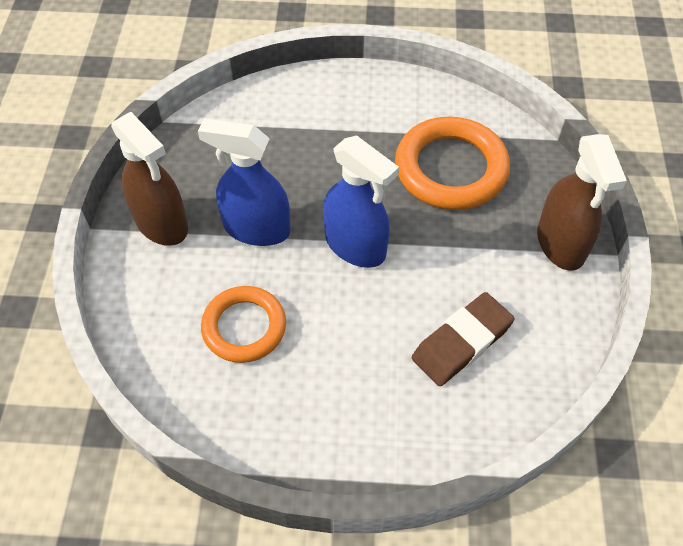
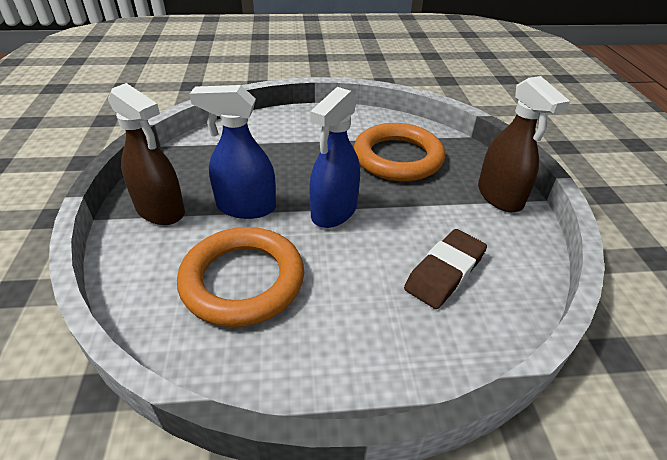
camera: 10 degrees left, 15 degrees down
(244, 327) = (243, 280): orange ring -> orange ring, size x1.53
(355, 246) = (334, 212): blue spray bottle -> blue spray bottle turned 90 degrees clockwise

